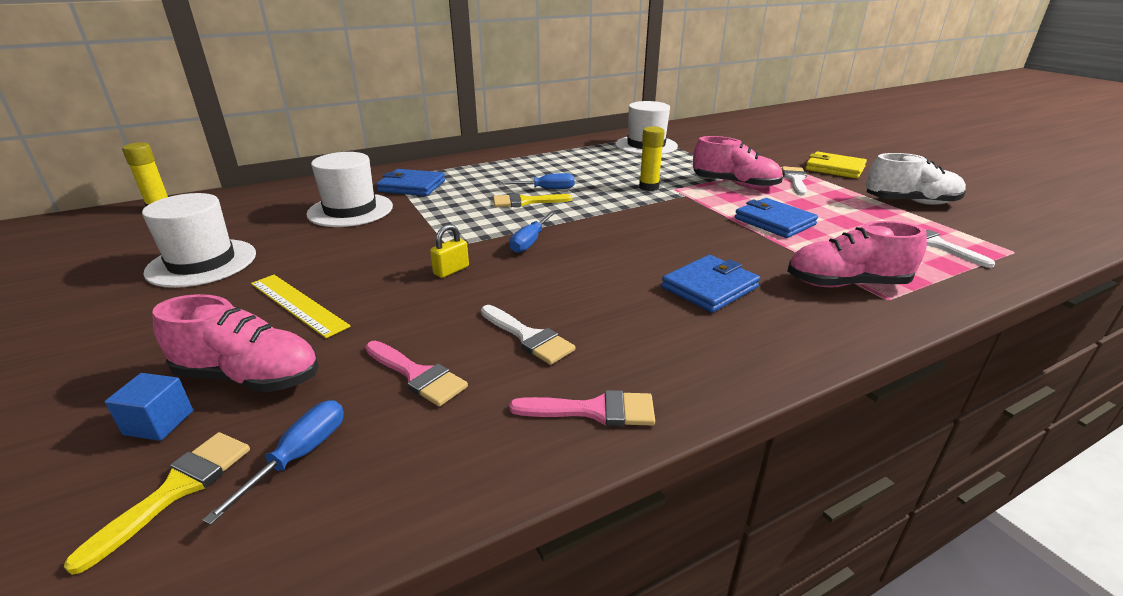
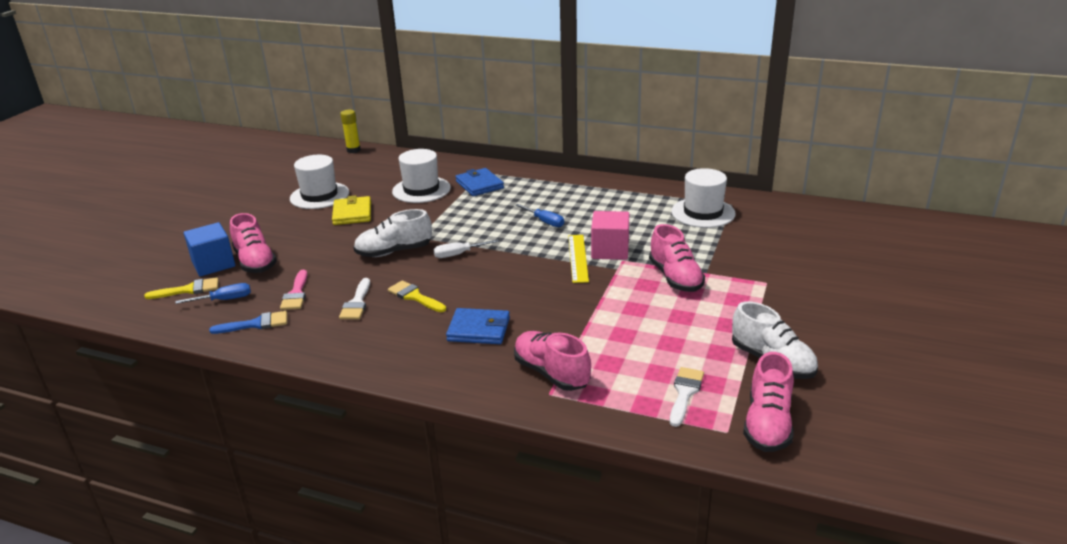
camera: 50 degrees right, 0 degrees up
(159, 422) = (213, 264): blue cube -> blue cube, size x1.77
(298, 304) = (315, 237): yellow ruler -> yellow ruler (578, 258)
(439, 449) = (256, 324): none -> blue brush
(451, 270) = (394, 252): yellow padlock -> white shoe
(526, 202) = (513, 226): yellow brush -> yellow brush (414, 296)
(530, 242) = (458, 254): blue screwdriver -> white screwdriver
(594, 410) = (318, 345): pink brush -> none
(649, 187) = (610, 250): yellow glue stick -> pink cube
(774, 222) = (622, 317): blue wallet -> none
(795, 180) = (735, 297): white brush -> none
(834, 168) = (803, 305): yellow wallet -> yellow wallet (352, 213)
(1009, 235) = (767, 424): none -> pink shoe

